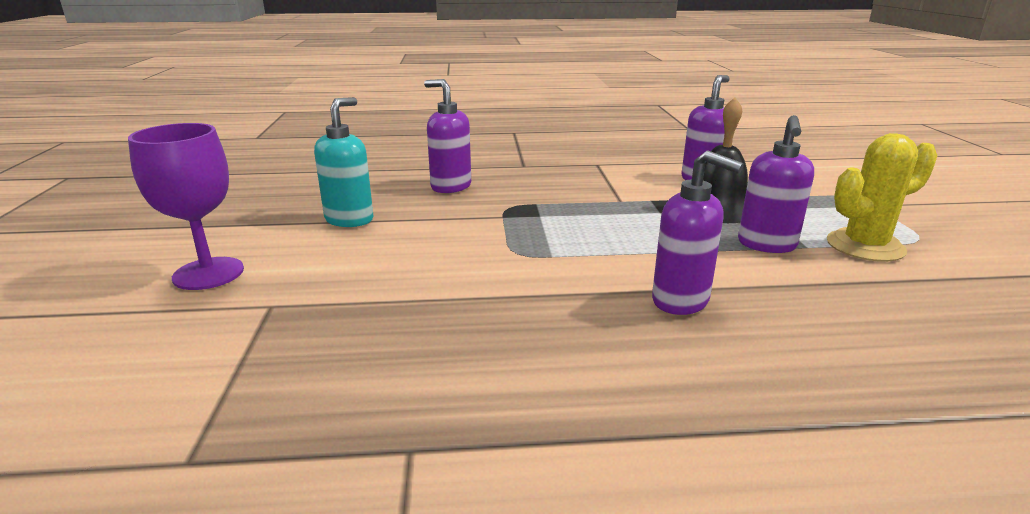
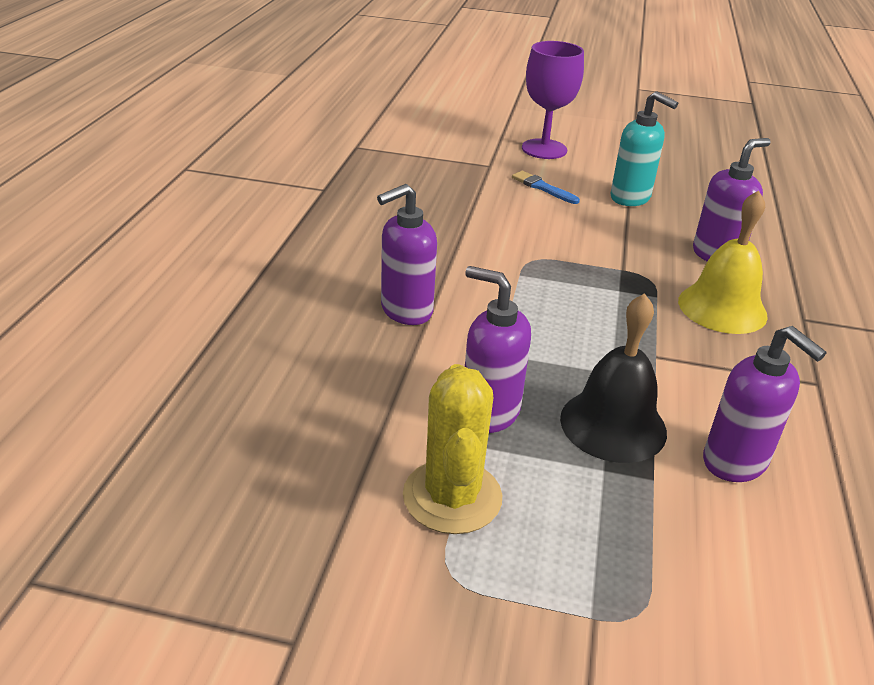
camera: 105 degrees right, 10 degrees up
(338, 263) = (542, 188): none -> blue brush
(533, 184) = (722, 308): none -> yellow bell

